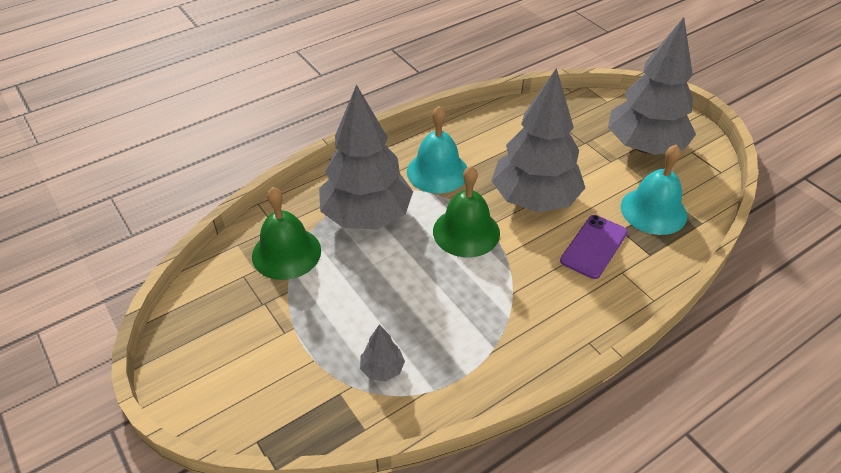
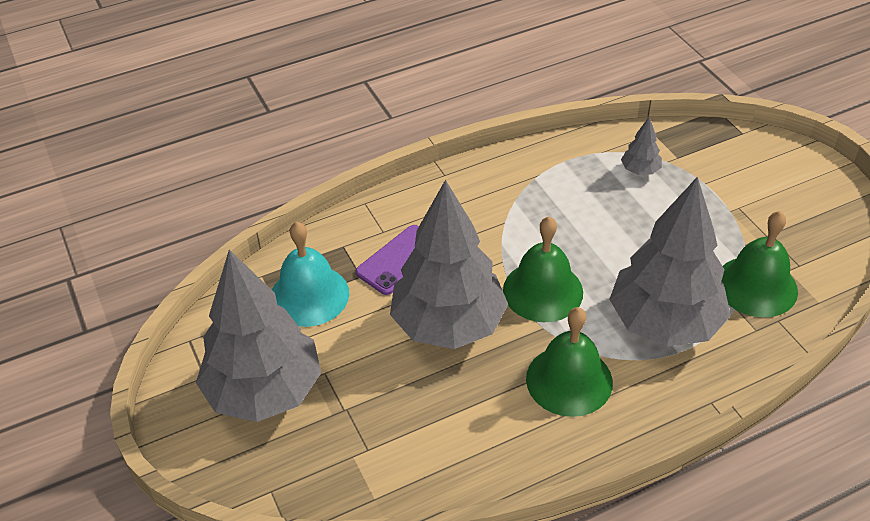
camera: 170 degrees left, 0 degrees up
(437, 171) = (569, 380): turquoise bell -> green bell

